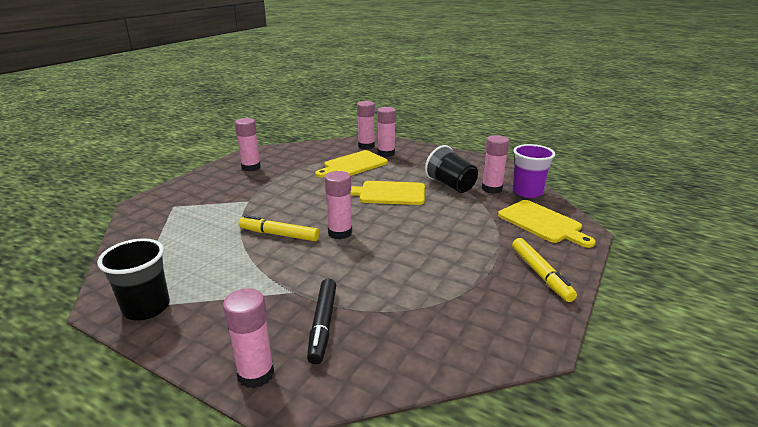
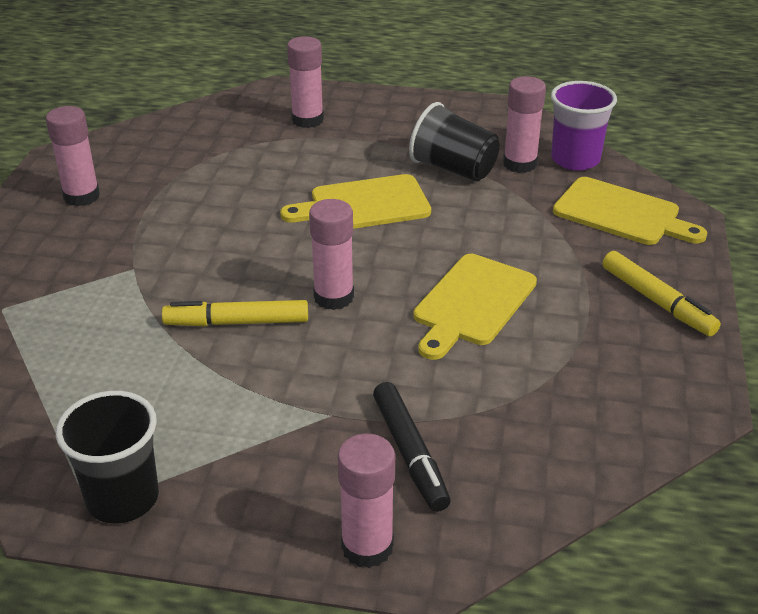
camera: 20 degrees left, 10 degrees up
(353, 165) = (266, 156): yellow cutting board -> yellow cutting board (472, 303)
(366, 146) = (262, 109): pink glue stick -> none

